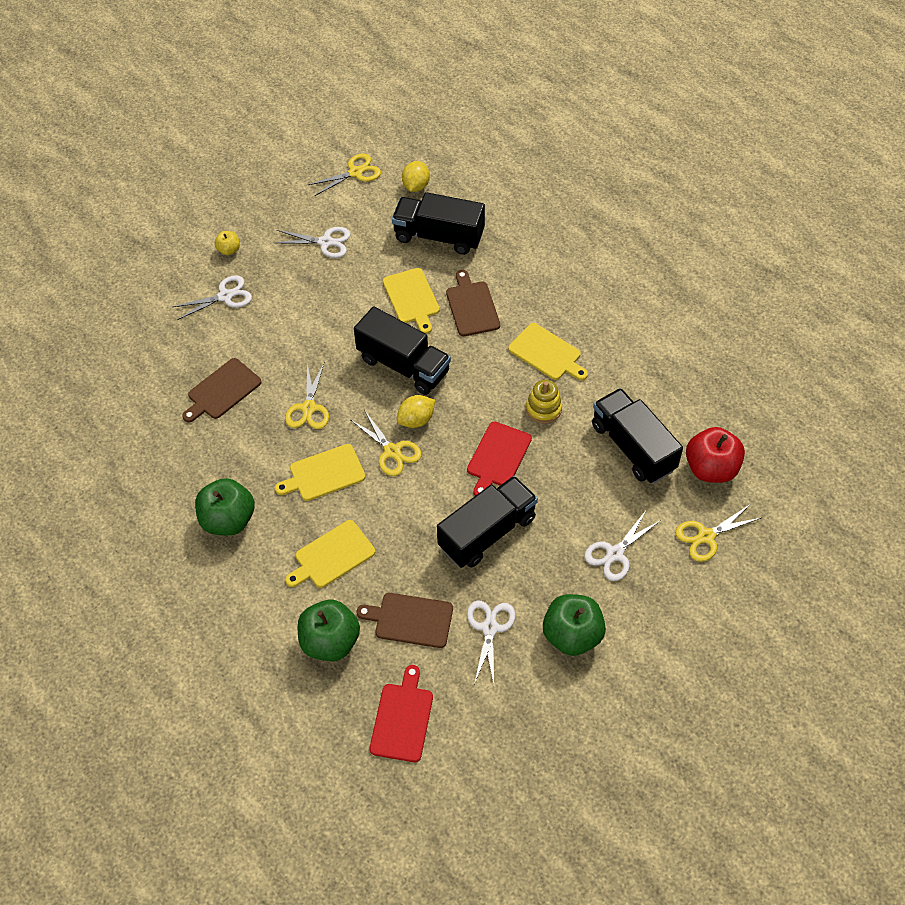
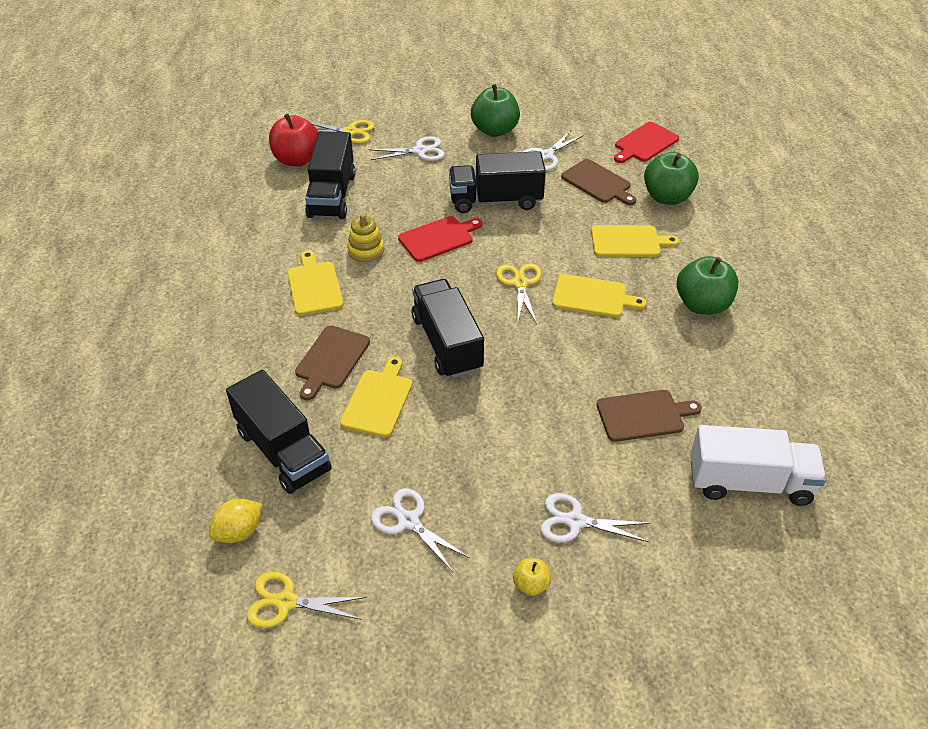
camera: 145 degrees left, 10 degrees down
(124, 382) = (749, 482): none -> white truck
(308, 408) = (567, 354): yellow scissors -> none
(416, 420) = (478, 295): yellow lemon -> none

